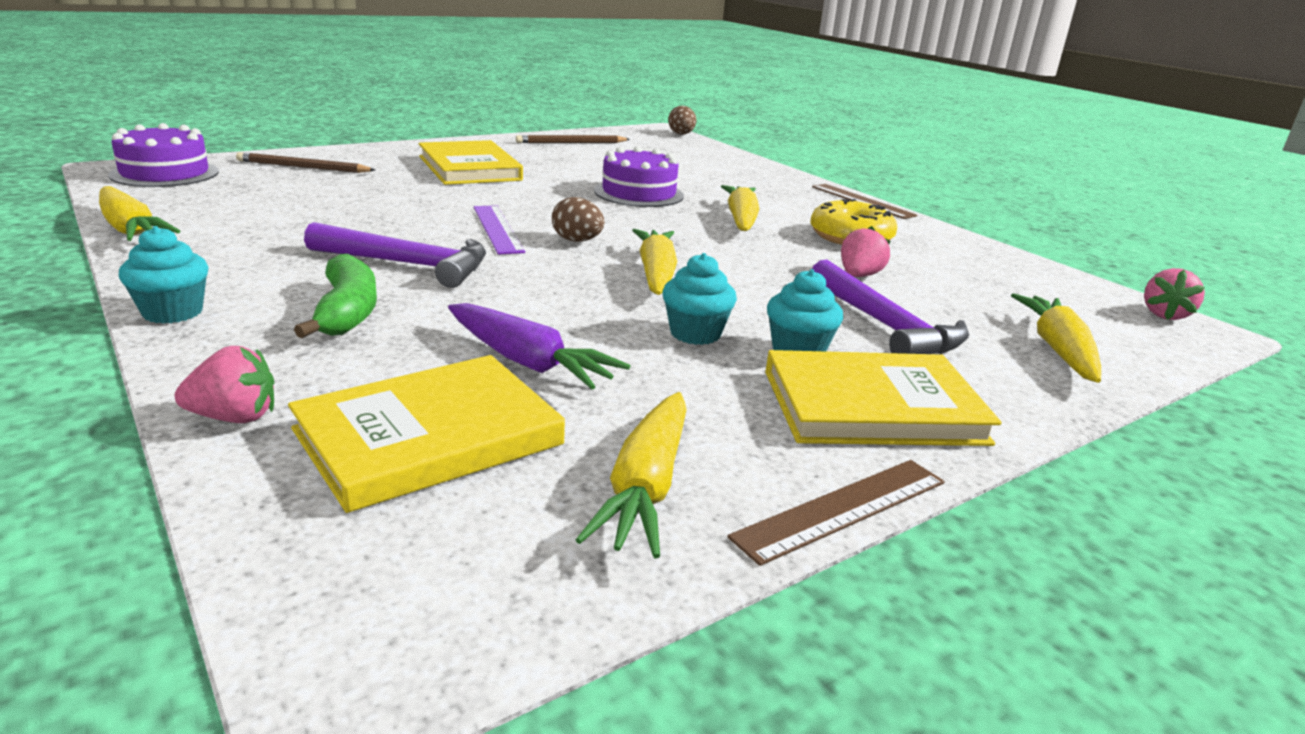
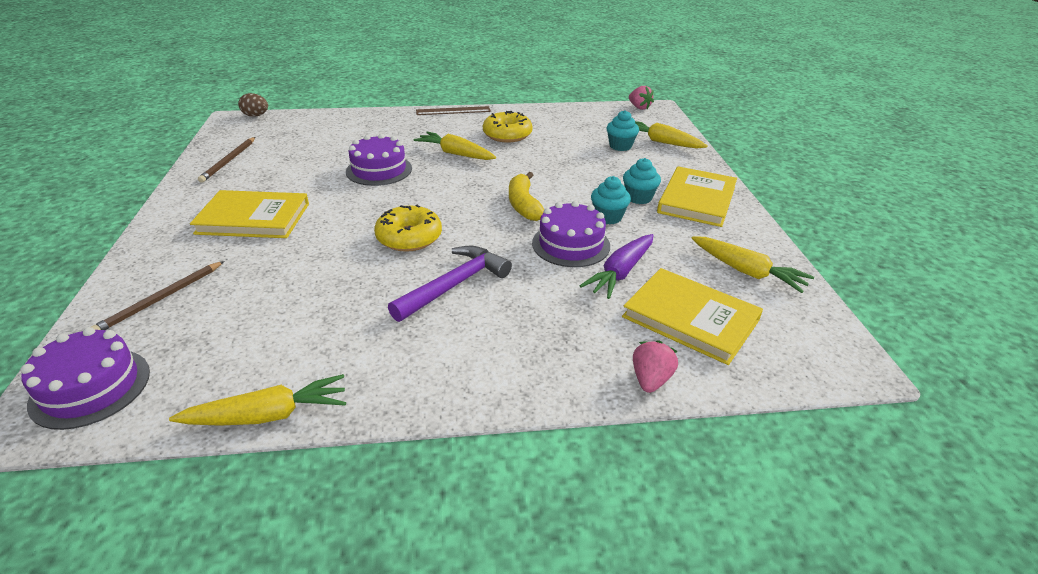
camera: 60 degrees left, 10 degrees up
(173, 312) = (484, 397): turquoise cupcake -> turquoise cupcake (620, 146)
(347, 312) = (523, 321): green banana -> none
(429, 437) = (690, 318): yellow book -> yellow book turned 45 degrees counterclockwise
(497, 229) = (409, 237): purple ruler -> yellow donut
(528, 362) = (620, 273): purple carrot -> purple carrot turned 150 degrees clockwise
(577, 241) = (453, 215): brown egg -> none
(577, 317) = (571, 244): none -> purple cake
(656, 273) = (524, 205): yellow carrot -> yellow banana
(842, 509) = (770, 234): brown ruler -> none
(859, 276) = (561, 152): pink strawberry -> none
(885, 326) = (621, 168): purple hammer -> none

